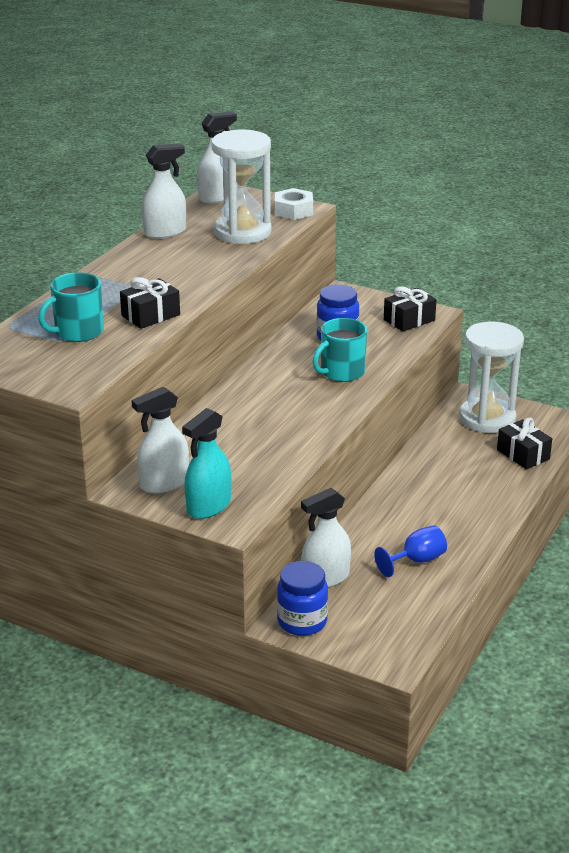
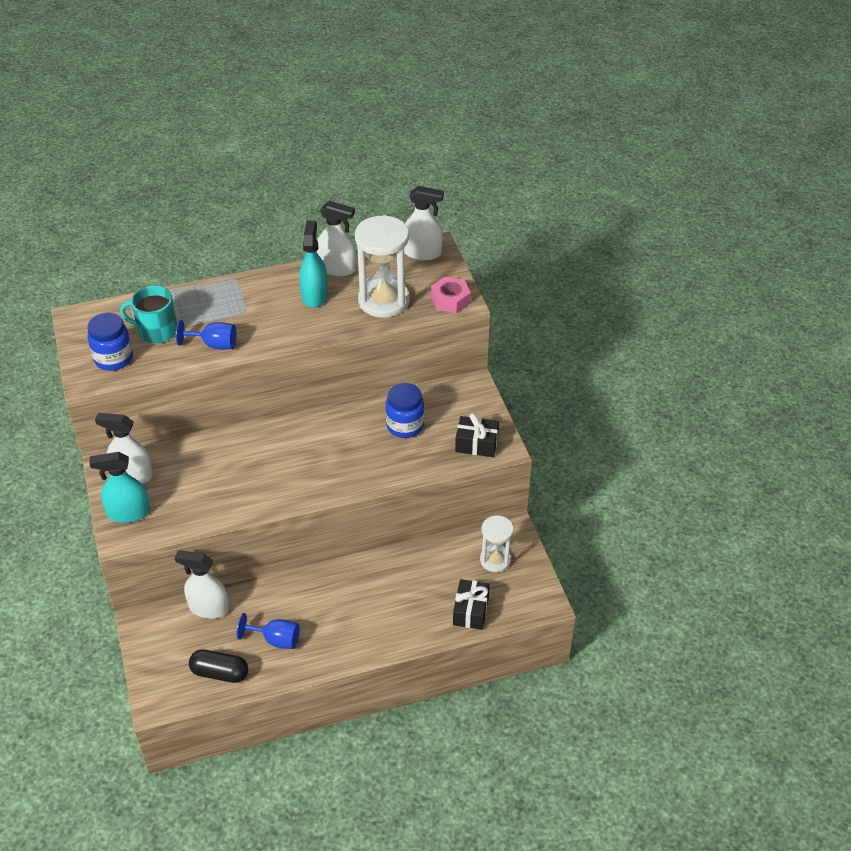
camera: 45 degrees right, 15 degrees up
(150, 315) = (214, 345): black gift -> blue goblet
(178, 253) = (314, 296): none -> turquoise spray bottle
(293, 210) = (450, 300): white nut -> pink nut
(302, 621) = (152, 628): blue jar -> blue jar (113, 359)
(341, 372) = (360, 460): turquoise mug -> none
(411, 609) = (220, 673): none -> black capsule
(487, 418) = (495, 560): white hourglass -> white hourglass, size x0.59

